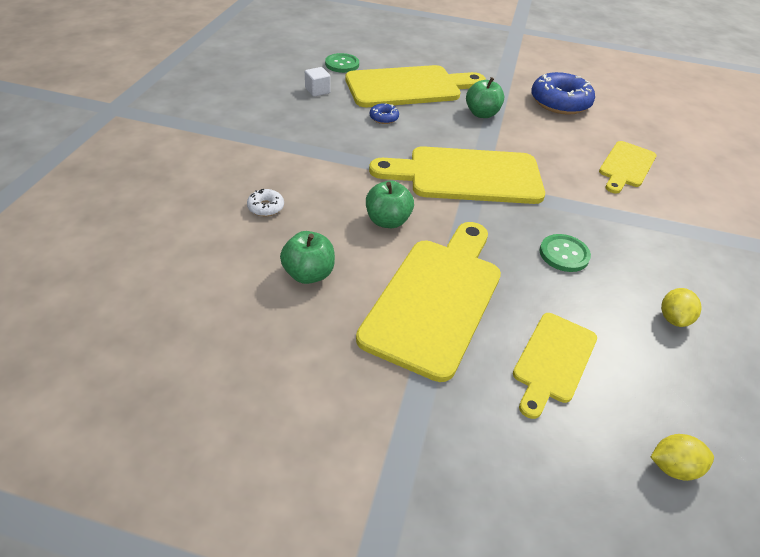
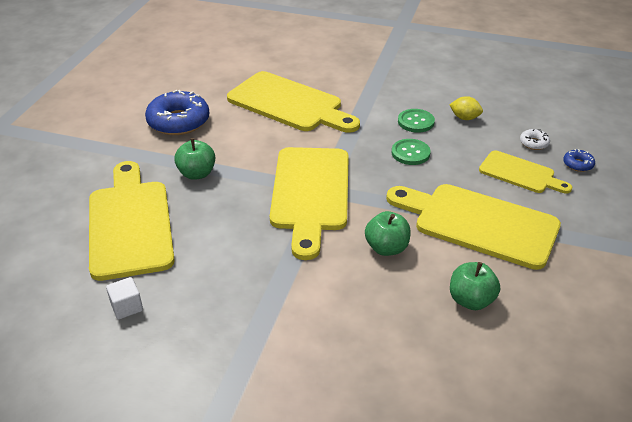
camera: 85 degrees left, 5 degrees down
(266, 207) = (379, 339): white donut -> white donut (534, 143)
(342, 64) = (55, 284): green button -> green button (416, 122)
(384, 118) = (200, 246): blue donut -> blue donut (578, 164)
(626, 166) = (289, 104): yellow cutting board -> yellow cutting board, size x1.77
(673, 467) = (581, 142): yellow lemon -> none

